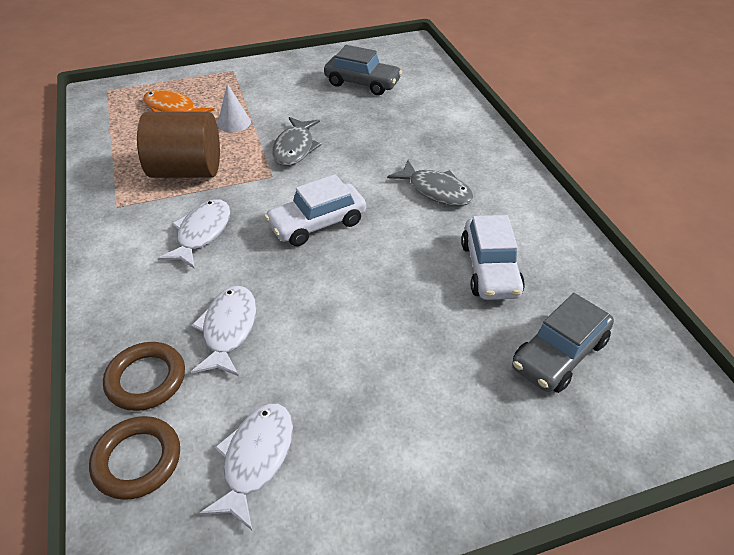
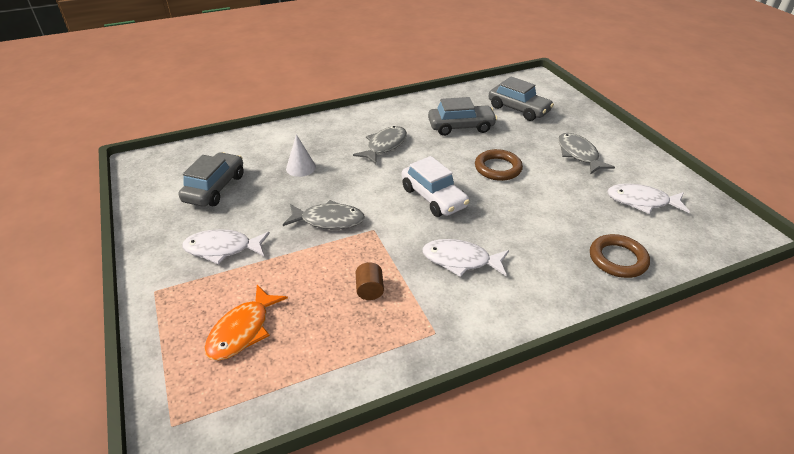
camera: 95 degrees left, 5 degrees down
(137, 460) = (674, 249): brown ring -> brown ring (498, 168)
(186, 171) = (369, 290): brown cylinder -> brown cylinder, size x0.40
(228, 329) = (556, 227): white fish -> white fish (222, 249)
(234, 123) = (279, 269): white cone -> white cone (301, 167)
(404, 408) = (578, 154): none -> grey fish
(490, 269) = (461, 127): white car -> grey car

